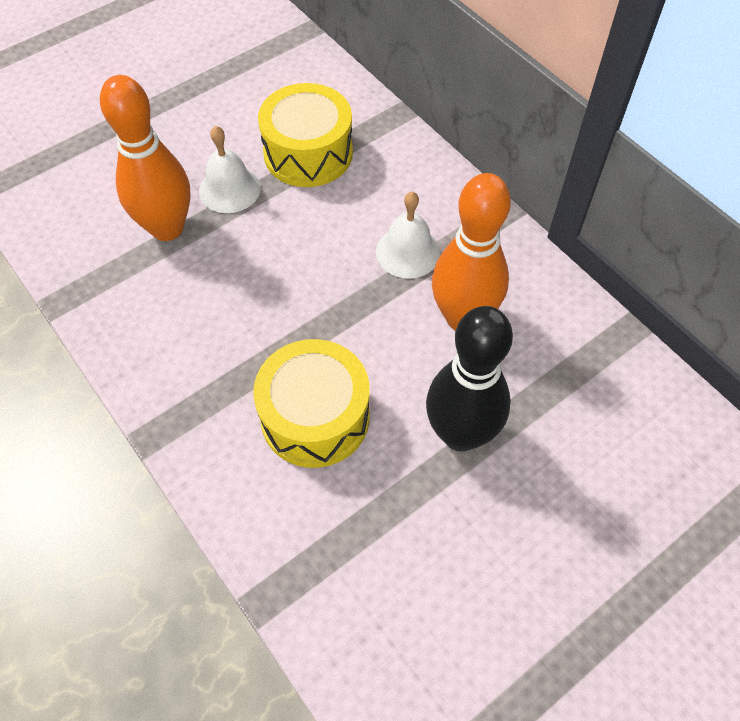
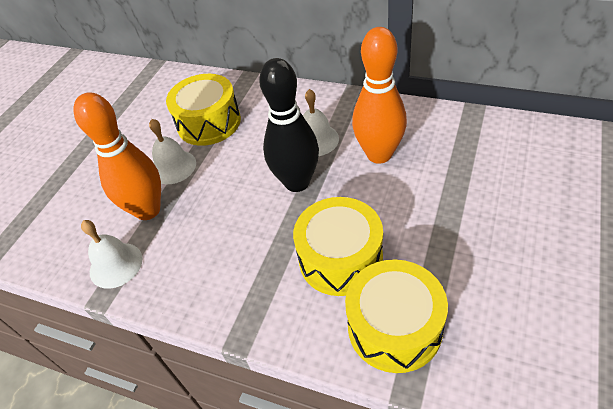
camera: 25 degrees left, 10 degrees down
(94, 274) = (116, 265): none -> white bell
(306, 529) = (394, 327): none -> yellow drum
(460, 434) = (436, 214): black bowling pin -> black bowling pin (297, 182)

